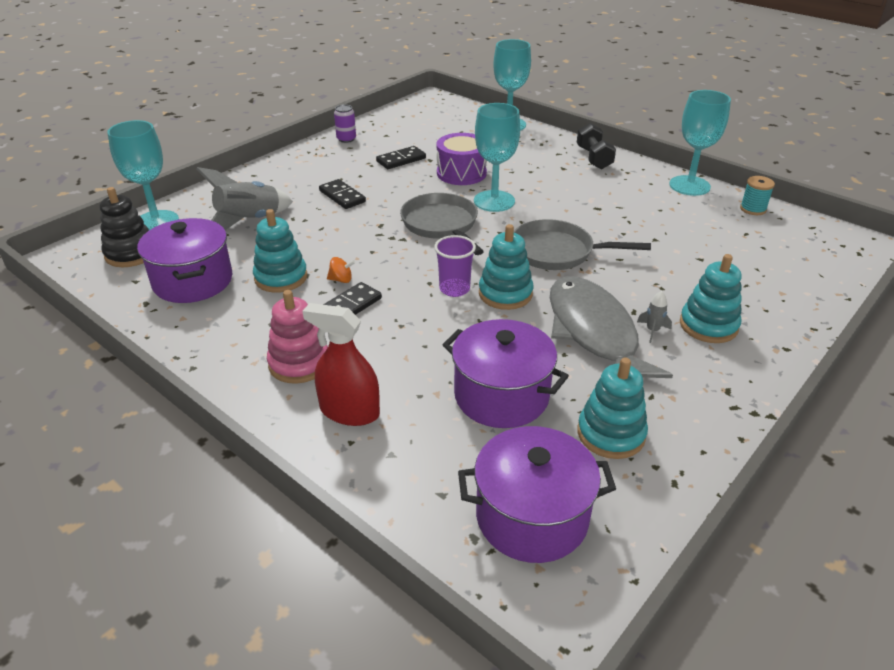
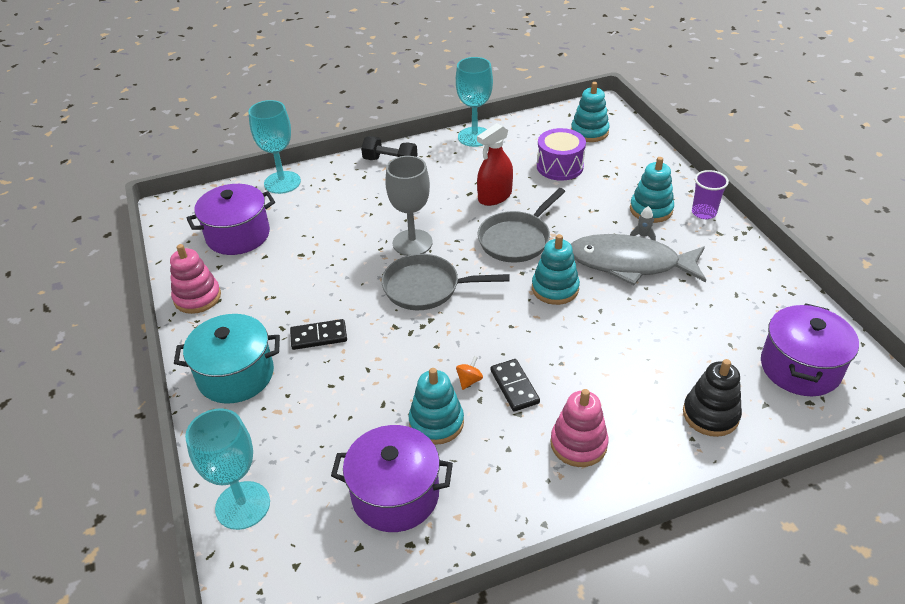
camera: 60 degrees left, 5 degrees up
(131, 254) = (297, 542): black stacking toy -> black stacking toy (710, 414)
(249, 221) = (309, 421): grey rocket -> none
(278, 178) = (236, 375): none -> turquoise pot
(346, 139) = (197, 297): purple can -> pink stacking toy
(349, 411) = (656, 428): red spray bottle -> red spray bottle (495, 196)
(401, 160) = (283, 273): black domino -> none
(454, 289) = (530, 314): purple cup -> purple cup (703, 213)
(461, 173) = (346, 244): purple drum -> purple drum (560, 166)
(494, 201) = (412, 243): turquoise goblet -> grey goblet
(501, 396) = (677, 337): purple pot -> purple pot (238, 235)
(611, 434) = (738, 301): turquoise stacking toy -> turquoise stacking toy (589, 132)
(753, 209) = (529, 126): turquoise spool -> none

